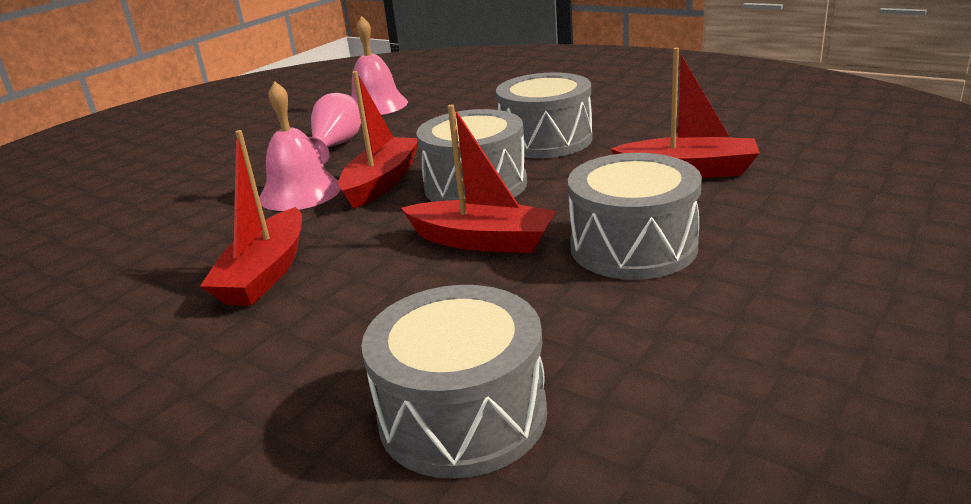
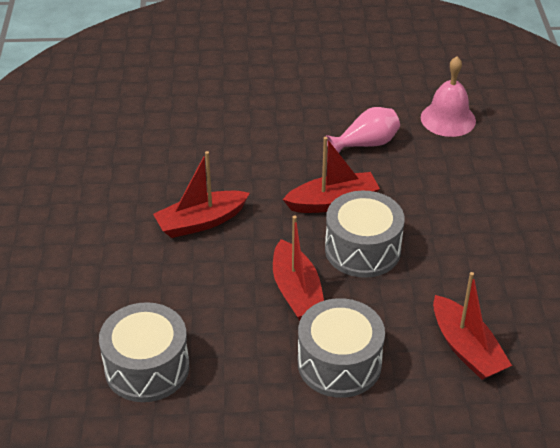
camera: 50 degrees right, 15 degrees up
(300, 192) = (292, 173): pink bell -> none
(546, 140) = (460, 248): grey drum -> none

